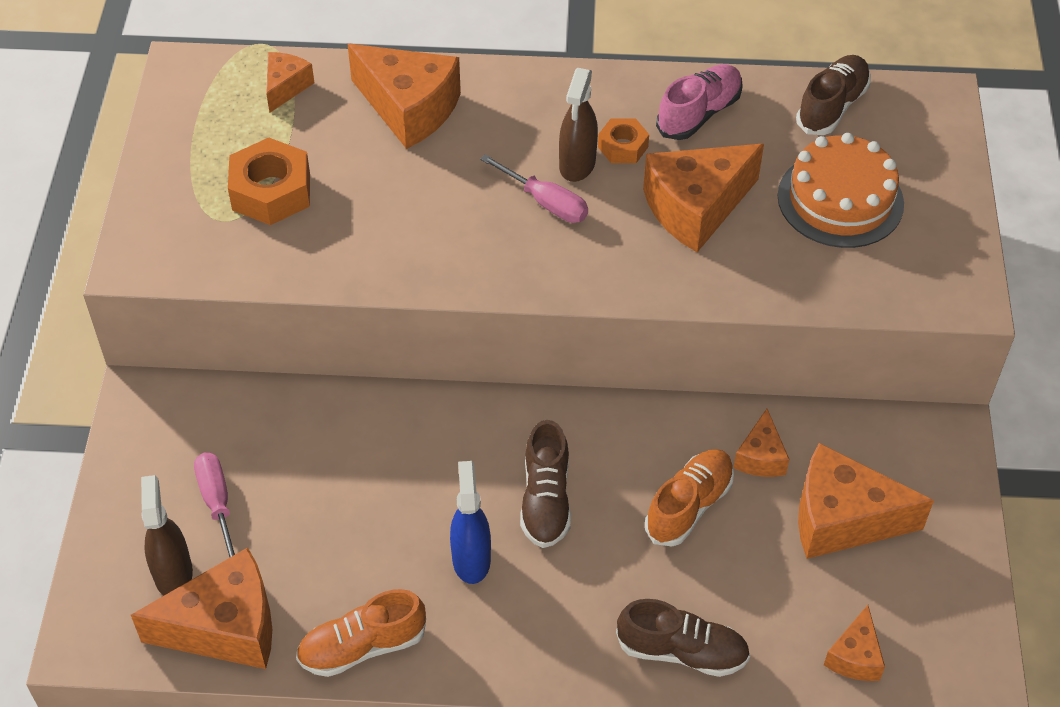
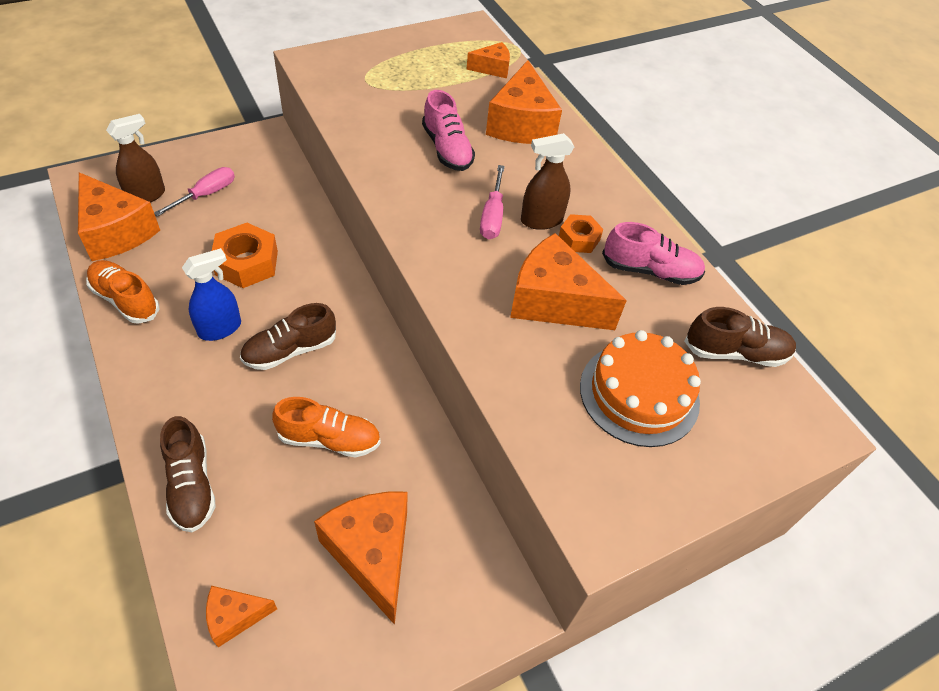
camera: 55 degrees right, 0 degrees up
(271, 192) = (403, 91): orange nut -> orange nut (246, 263)
(409, 195) = (447, 149): none -> pink shoe
(760, 457) = (402, 470): orange cheese -> none

